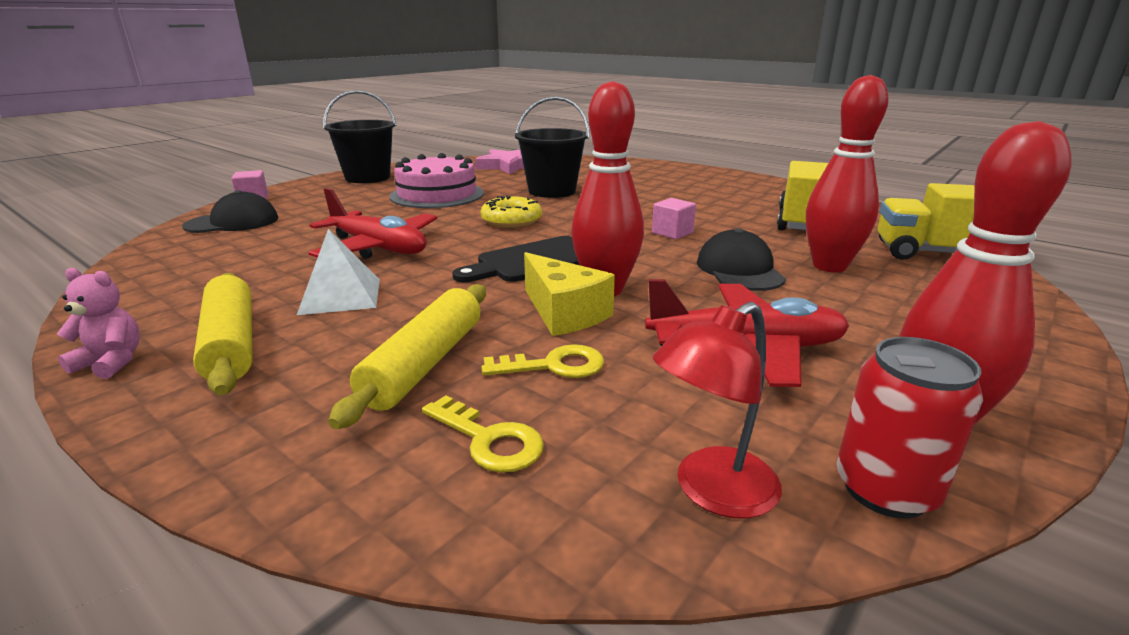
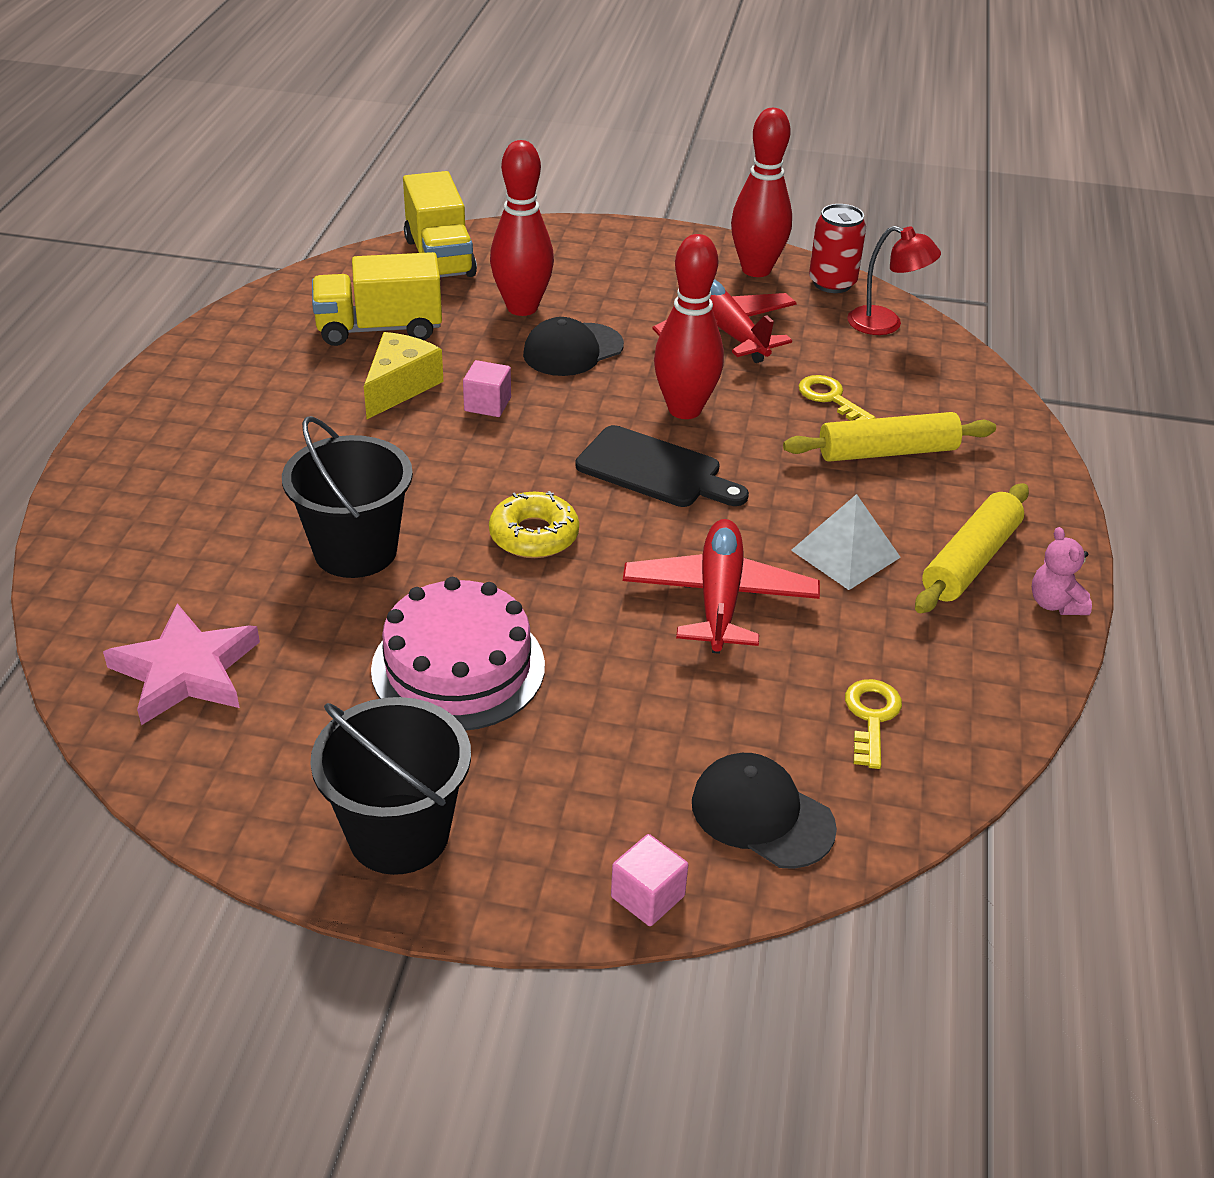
camera: 120 degrees left, 15 degrees up
(489, 440) = (926, 396): yellow key -> yellow key (871, 717)
(564, 313) = (750, 417): yellow cheese -> yellow cheese (400, 387)

